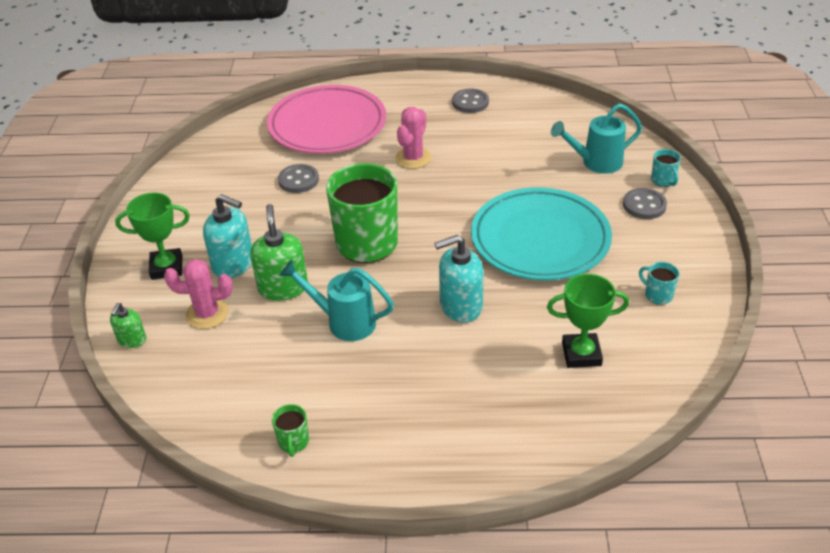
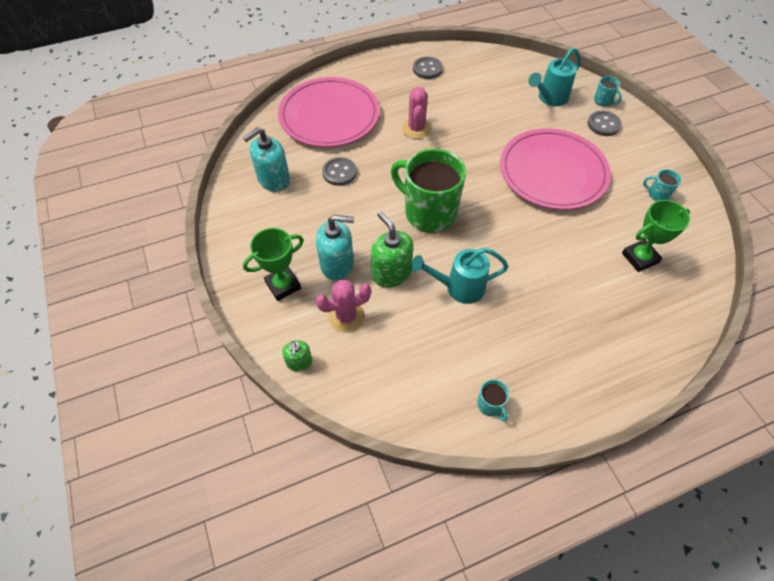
camera: 25 degrees left, 15 degrees up
(293, 442) = (490, 405): green mug -> turquoise mug
(460, 306) = (534, 246): turquoise soap dispenser -> turquoise soap dispenser (273, 180)
(540, 239) = (552, 172): turquoise plate -> pink plate

